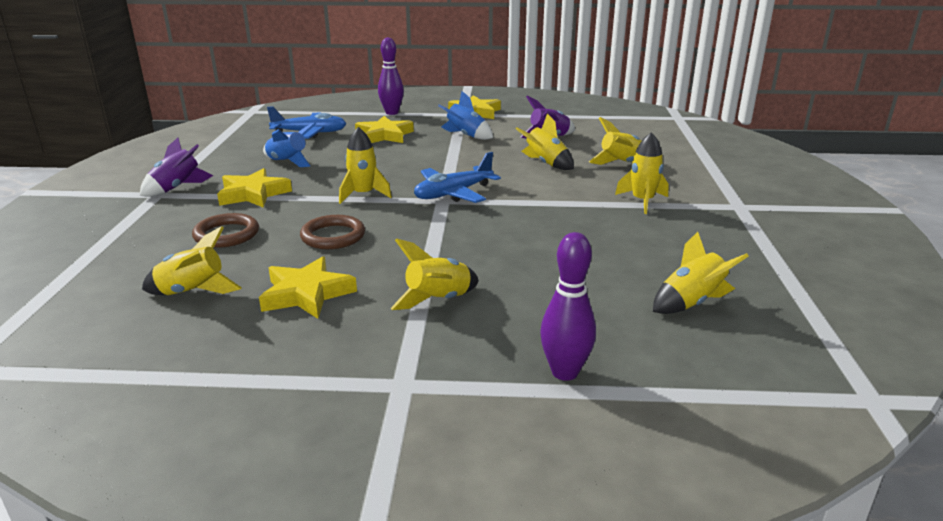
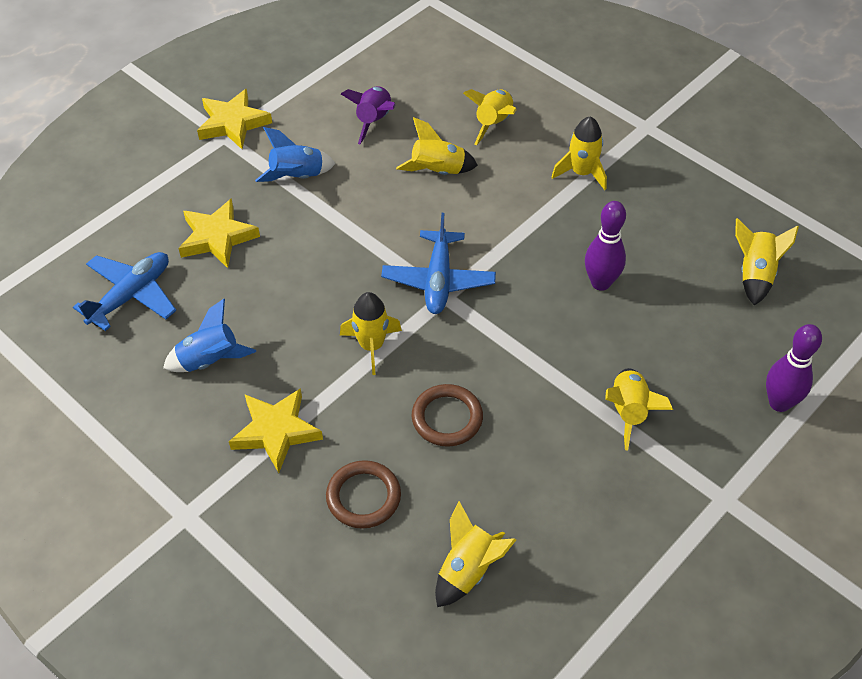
camera: 50 degrees left, 25 degrees up
(177, 188) = (185, 491): purple rocket -> none
(306, 294) = (543, 490): yellow star -> none
(392, 113) = (145, 188): purple bowling pin -> purple bowling pin (600, 283)

